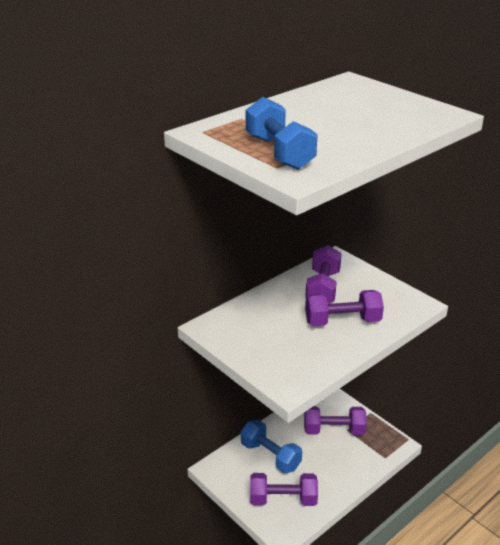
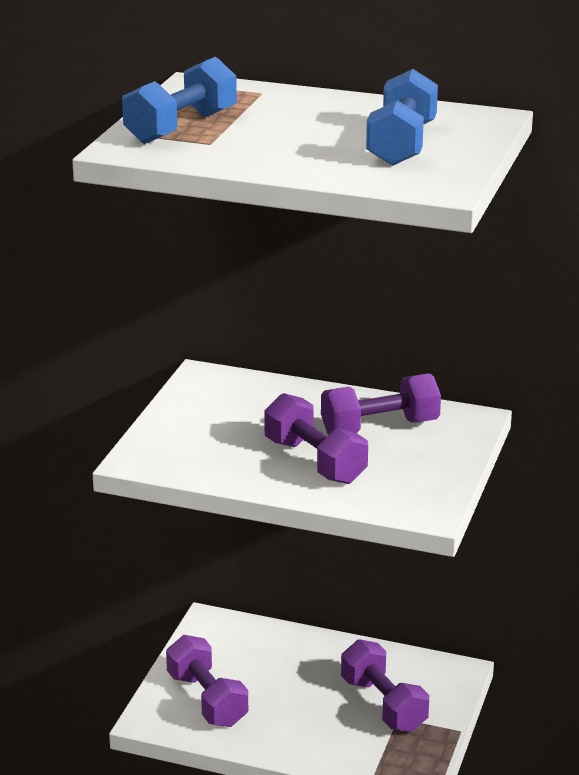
camera: 60 degrees right, 5 degrees down
(270, 456) = (276, 662): blue dumbbell -> blue dumbbell (402, 145)

